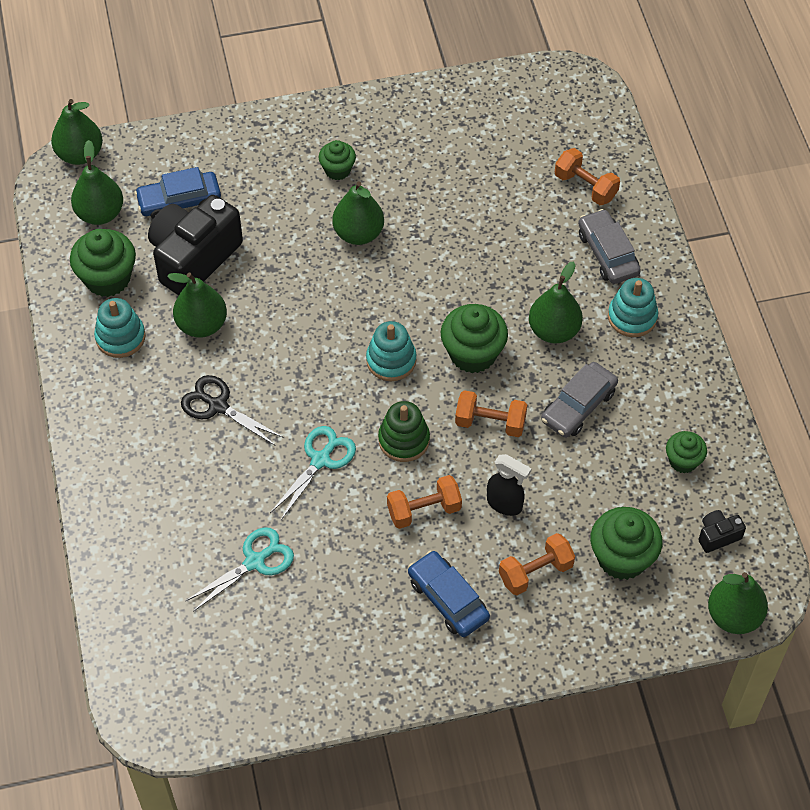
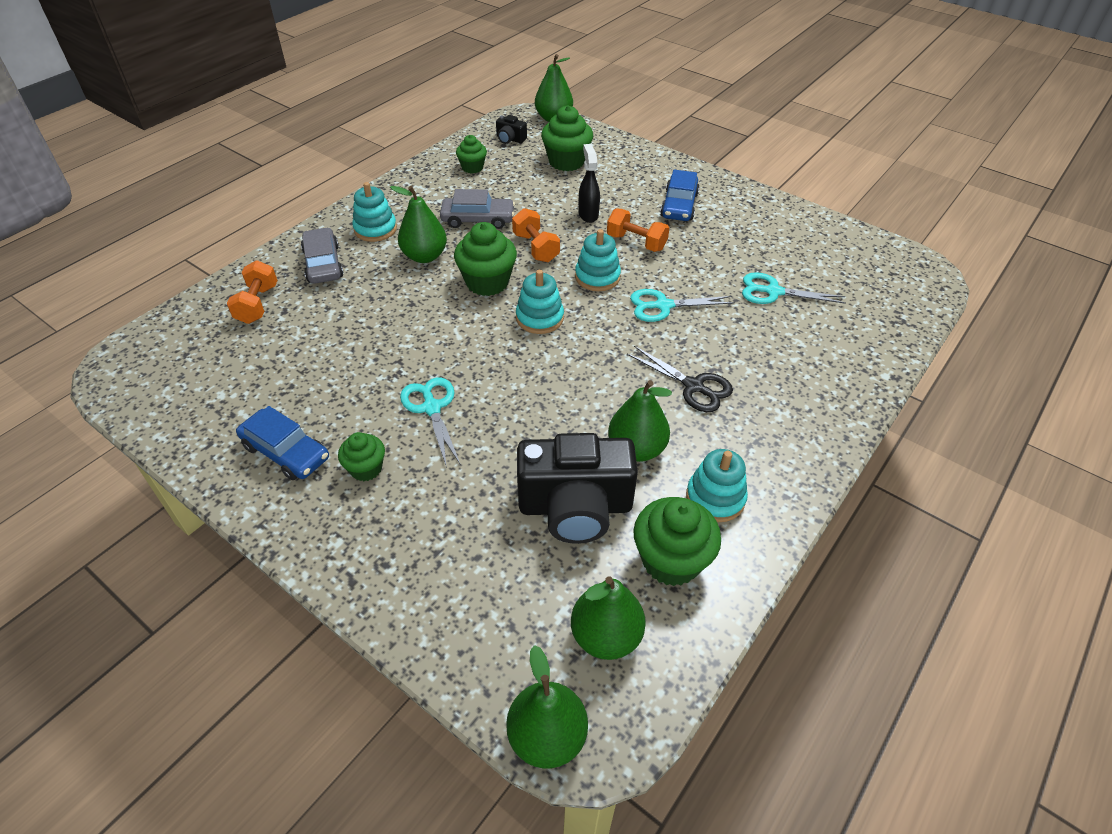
camera: 130 degrees left, 10 degrees down
(179, 201) = (520, 572): blue car -> blue car (286, 452)
(218, 406) = (693, 386): black scissors -> black scissors turned 45 degrees counterclockwise
(358, 233) = (432, 408): green pear -> turquoise scissors
(404, 440) = (597, 277): green stacking toy -> turquoise stacking toy
(535, 572) = (617, 184): orange dumbbell -> none
(607, 253) = (323, 264): grey car -> grey car turned 135 degrees clockwise

